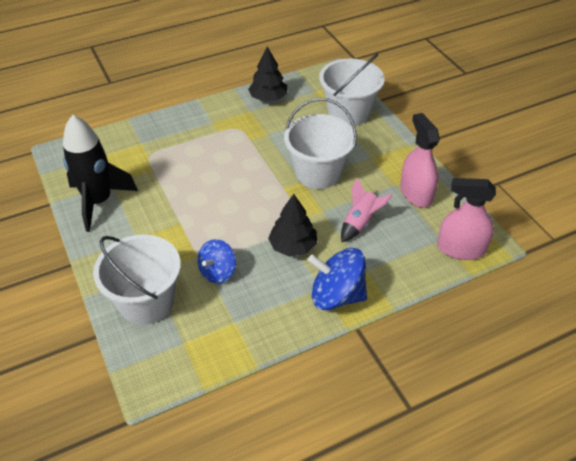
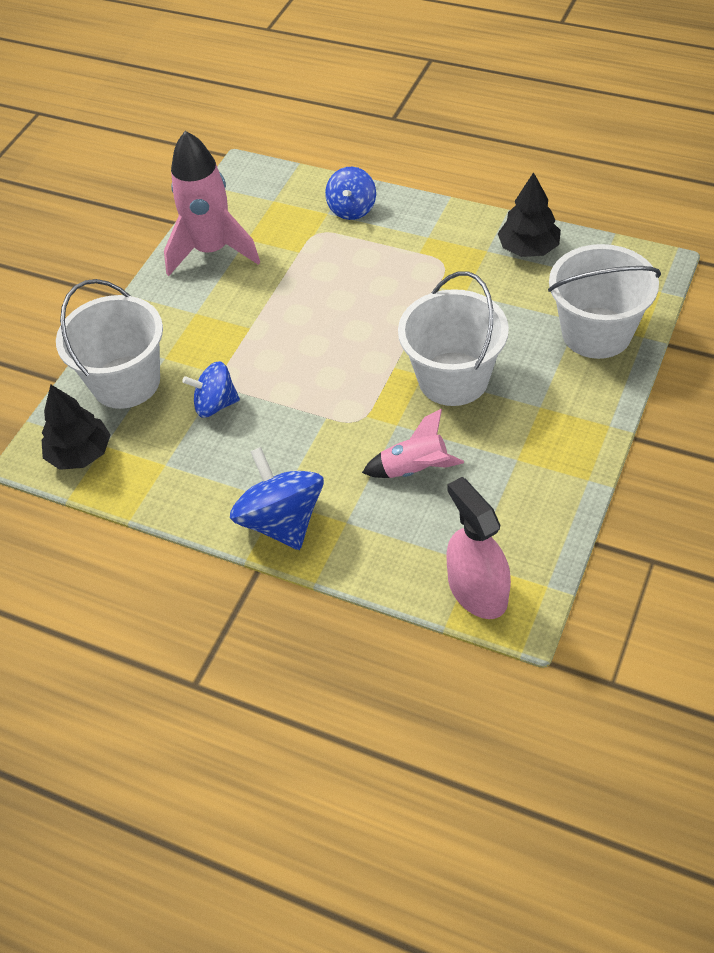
camera: 55 degrees right, 5 degrees up
(99, 202) = (212, 251): black rocket -> pink rocket
(152, 133) = (352, 209): none -> blue spinning top
(293, 246) = (314, 437): black tree -> black tree (80, 454)
(416, 193) = (526, 489): pink spray bottle -> none

